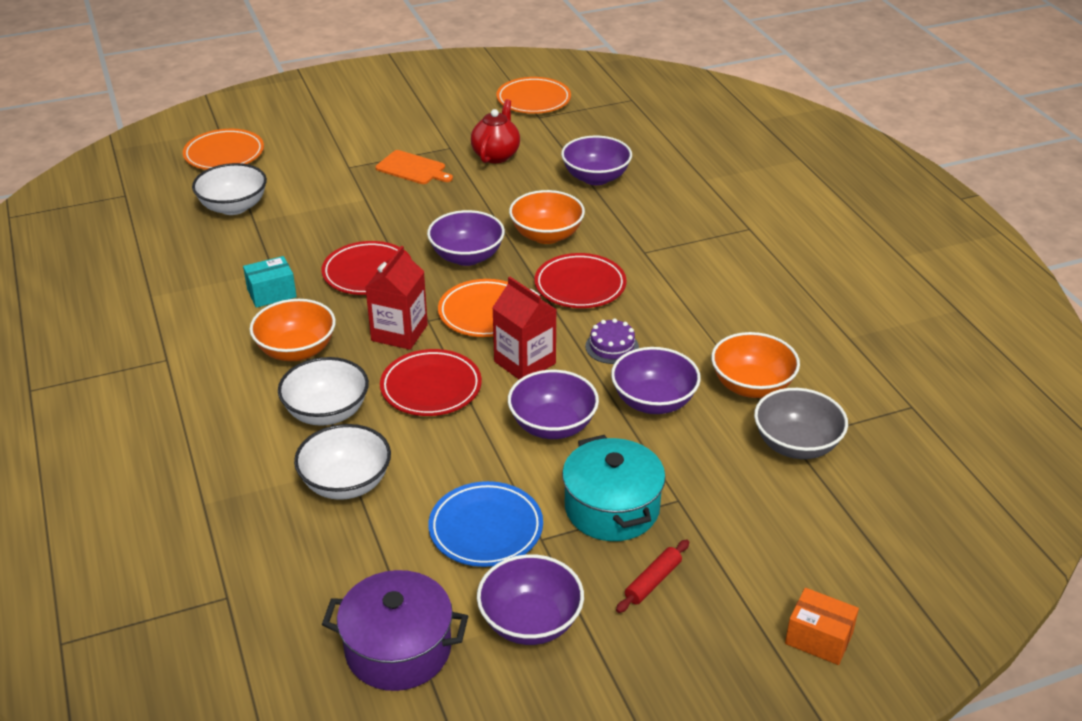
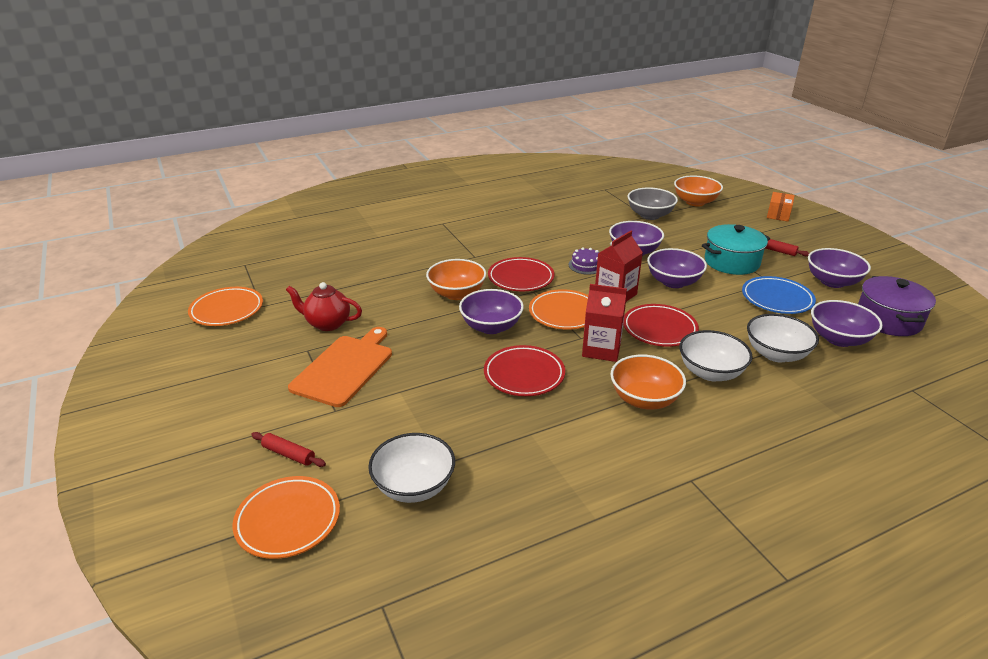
camera: 95 degrees left, 5 degrees down
(271, 293) = (568, 428): turquoise box -> none
(298, 149) = (289, 454): none -> red rolling pin
(412, 168) = (344, 368): orange cutting board -> orange cutting board, size x1.61
(596, 178) = (372, 276): purple bowl -> purple bowl (839, 339)
(751, 386) = (606, 225): orange bowl -> orange bowl (695, 202)

